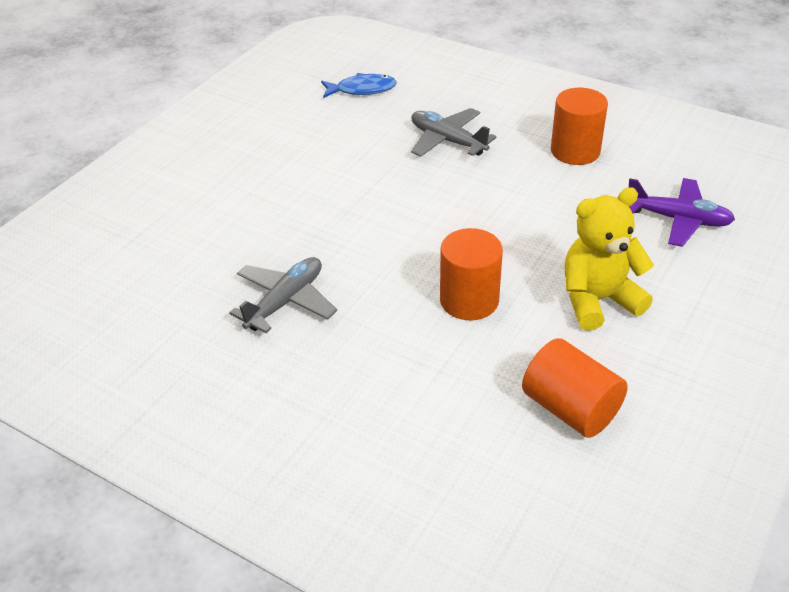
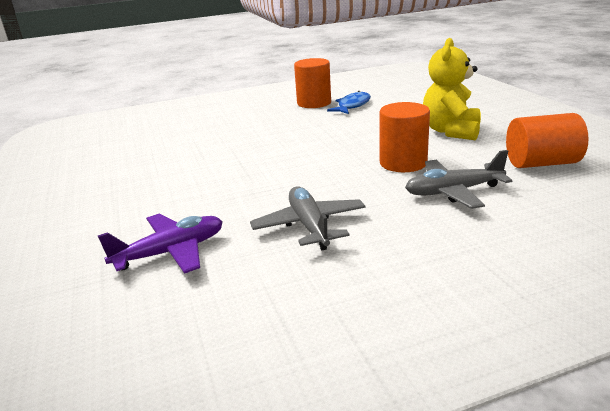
camera: 50 degrees left, 15 degrees down
(362, 89) = (136, 135): blue fish -> blue fish (352, 106)
(447, 141) = (240, 127): grey plane -> grey plane (453, 192)
(678, 219) = (410, 99): purple plane -> purple plane (171, 252)

